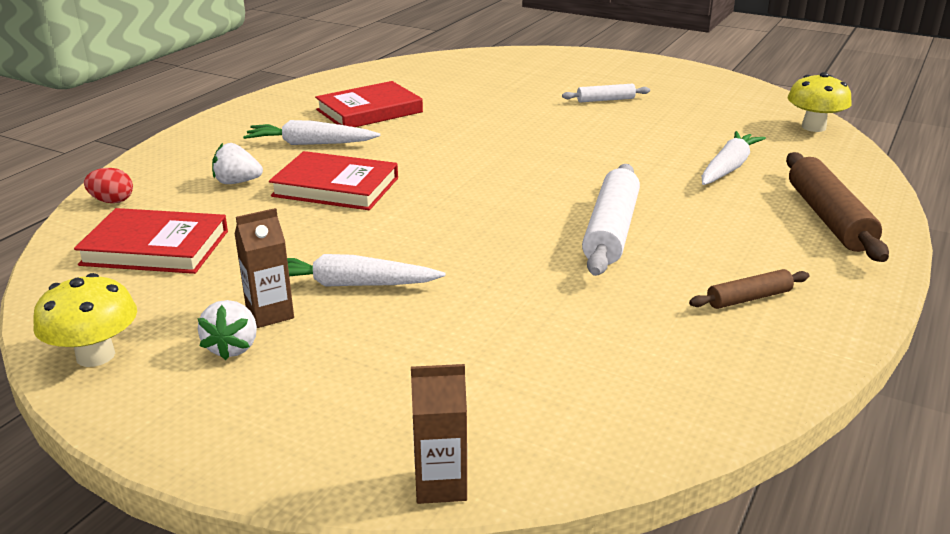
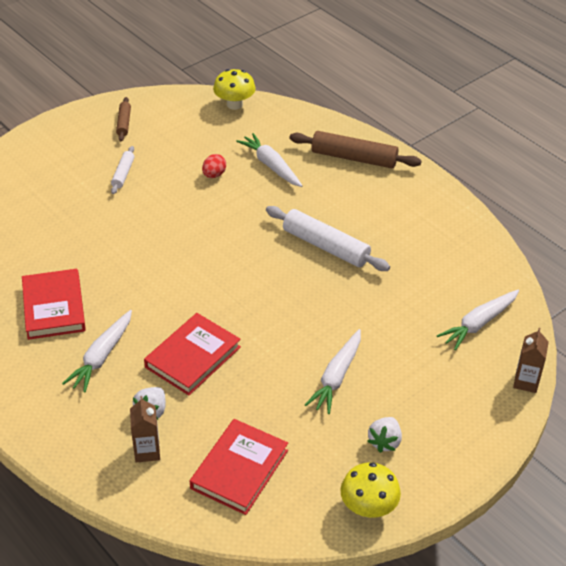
camera: 70 degrees left, 15 degrees up
(112, 201) = (144, 491): red egg -> red egg (214, 175)
(233, 347) = (384, 442): white strawberry -> white strawberry turned 90 degrees clockwise
(270, 314) = (354, 420): brown carton -> brown carton (147, 451)
(558, 399) = (479, 324): none -> white carrot
(749, 298) = (420, 224): brown rolling pin -> brown rolling pin (124, 123)

